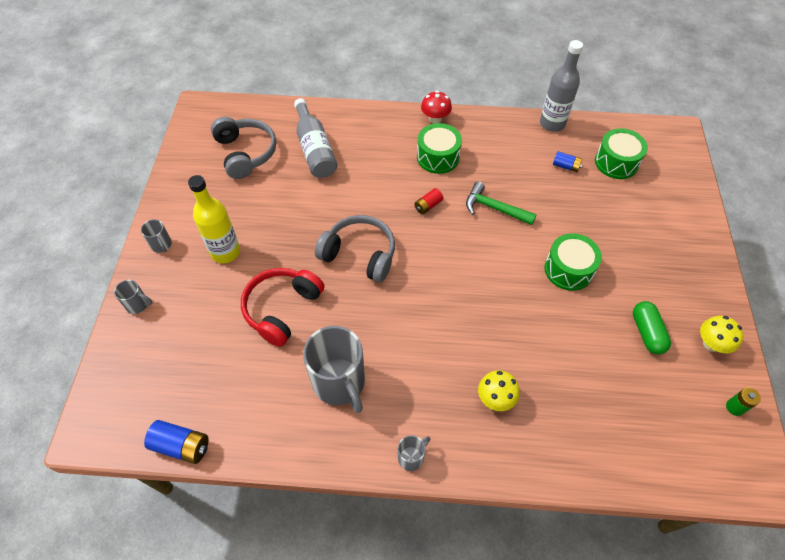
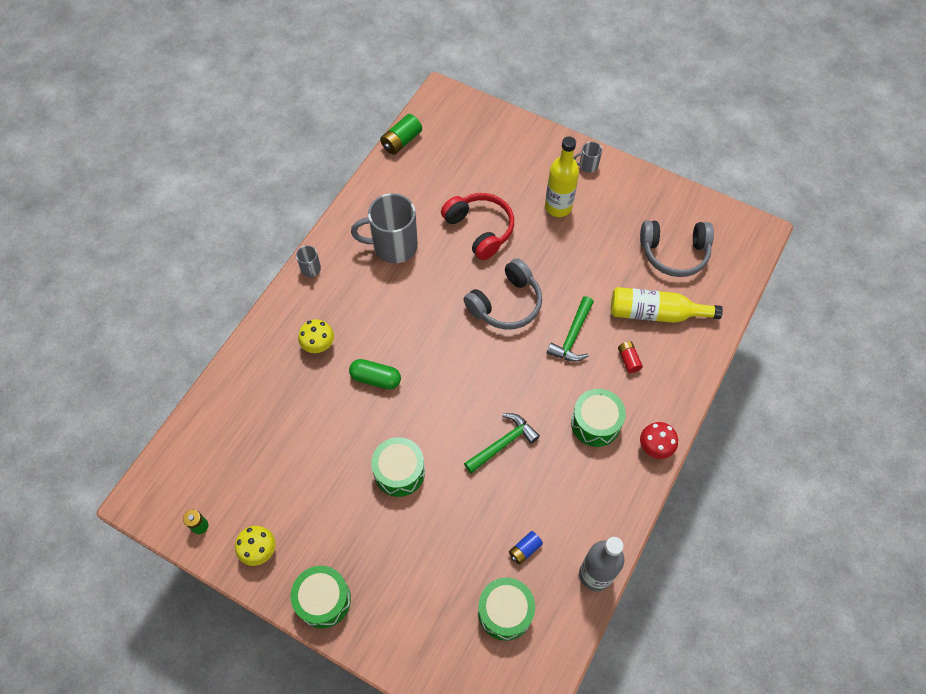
camera: 115 degrees right, 5 degrees up
(138, 304) = (534, 139): grey mug -> none
(182, 446) = (401, 141): blue battery -> green battery
(315, 149) = (655, 313): grey bottle -> yellow bottle
(367, 195) = (572, 336): none -> green hammer
(428, 206) = (535, 384): red battery -> red battery (628, 360)
(647, 332) = (301, 500): green capsule -> green capsule (376, 379)
(704, 276) = (323, 600): none -> green drum

